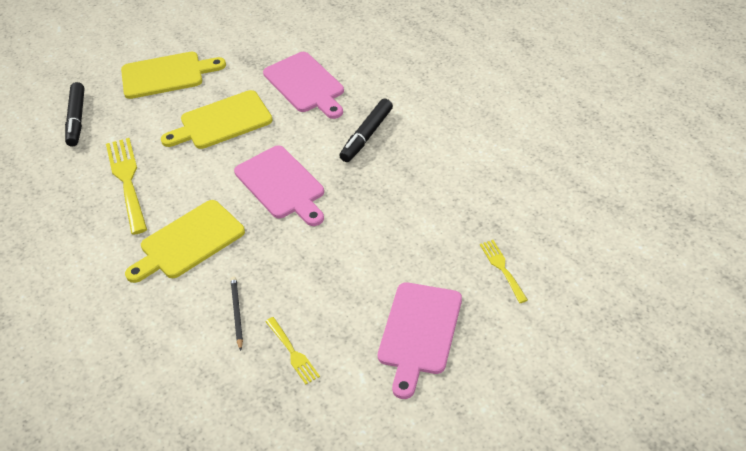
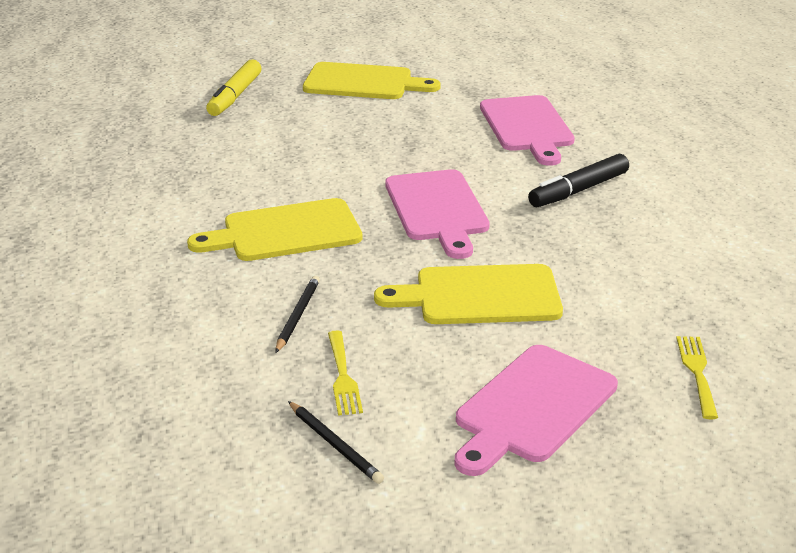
camera: 20 degrees right, 15 degrees down
(77, 119) = (235, 96): black marker -> yellow marker
(128, 182) = (253, 161): yellow fork -> none
(222, 122) = (401, 136): yellow cutting board -> yellow cutting board (480, 296)
(315, 408) = (335, 444): none -> black pencil

